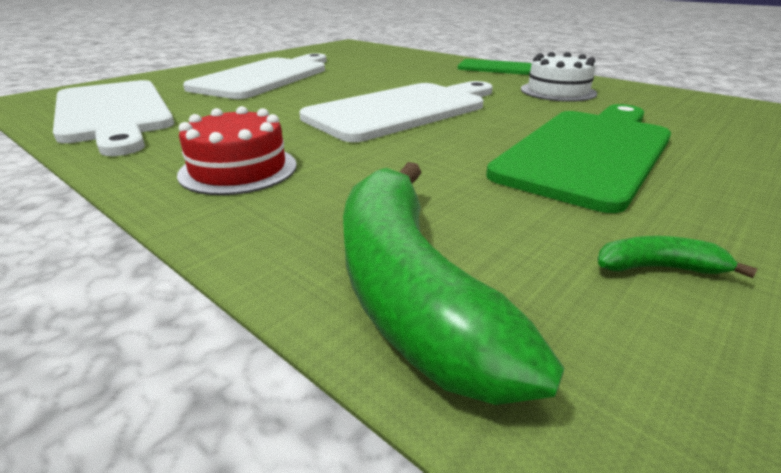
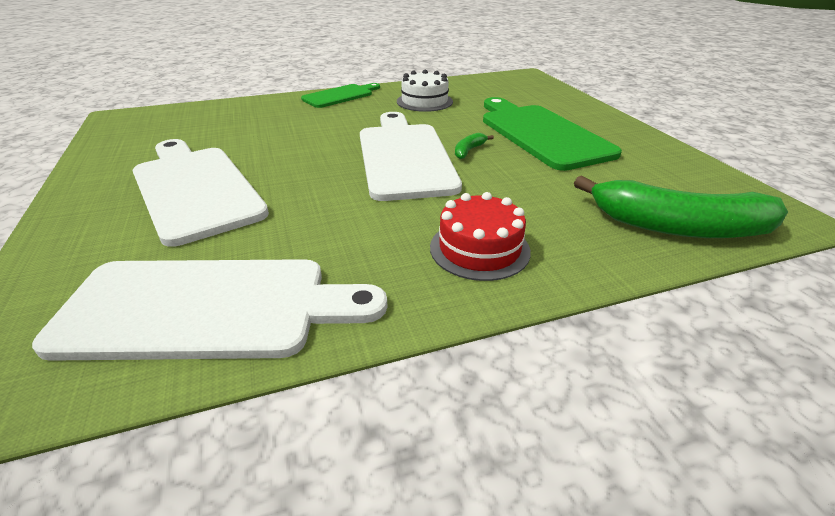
camera: 60 degrees left, 5 degrees up
(658, 268) = (673, 168): green banana -> green banana (469, 151)

